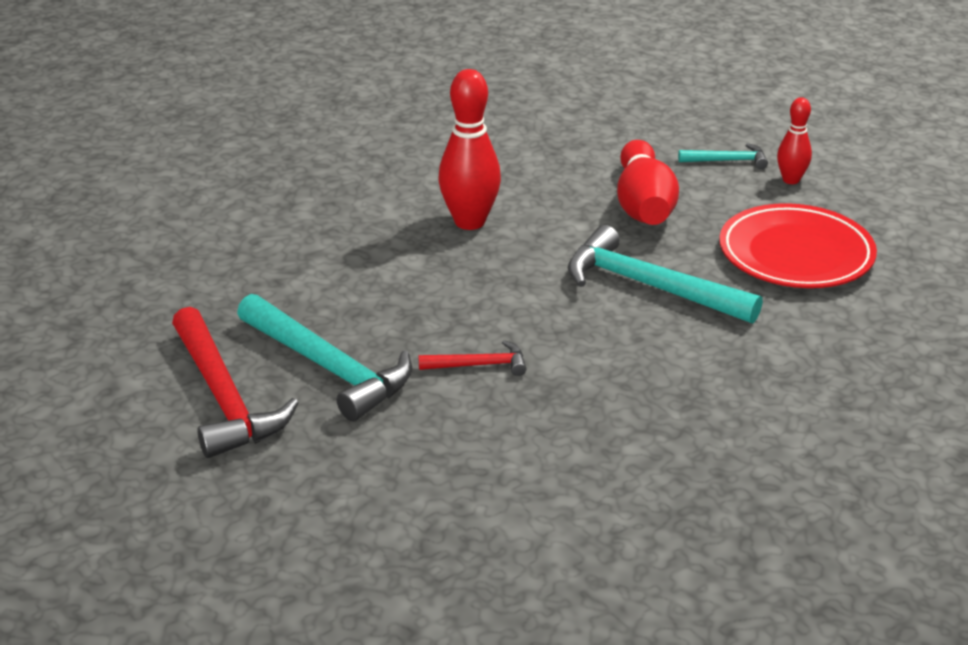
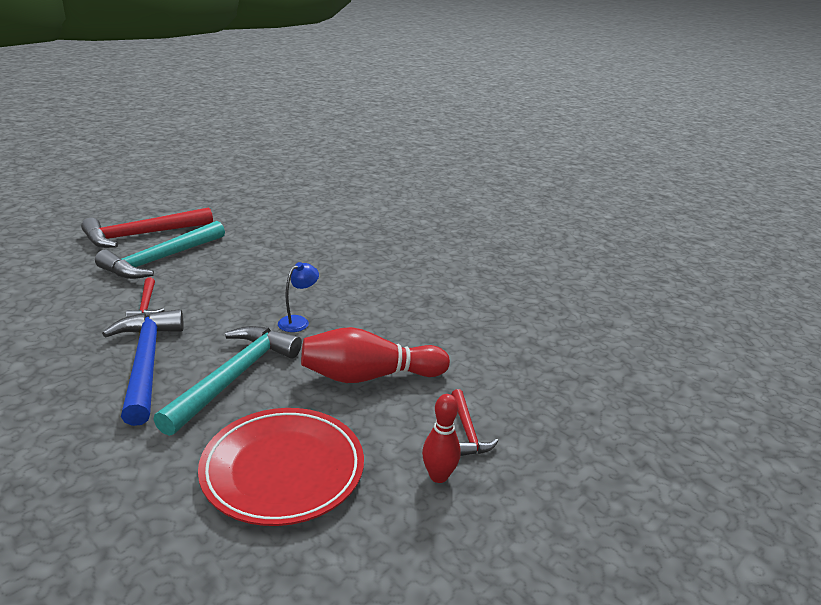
camera: 80 degrees right, 5 degrees down
(469, 222) = (334, 298): red bowling pin -> none
(527, 247) = (298, 321): none -> blue lamp
(624, 348) = (146, 363): none -> blue hammer
(727, 161) = (467, 431): turquoise hammer -> red hammer

